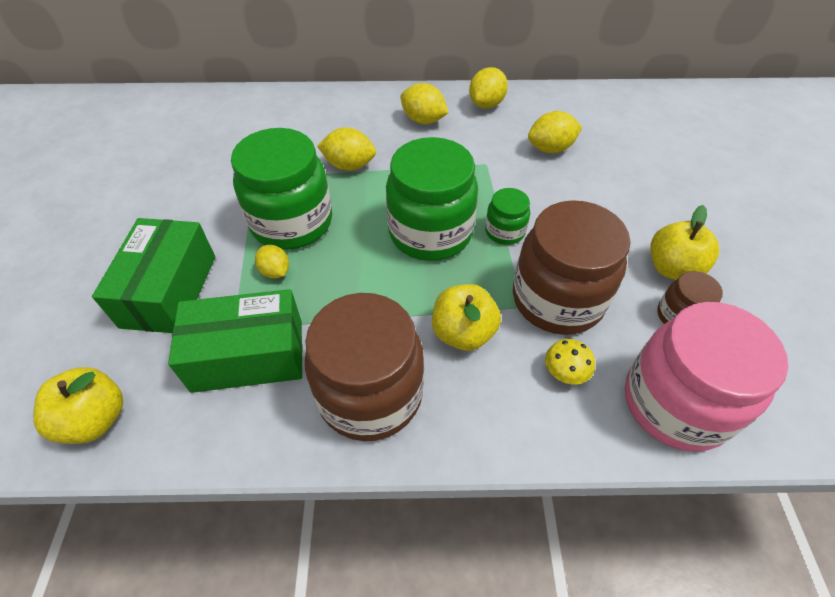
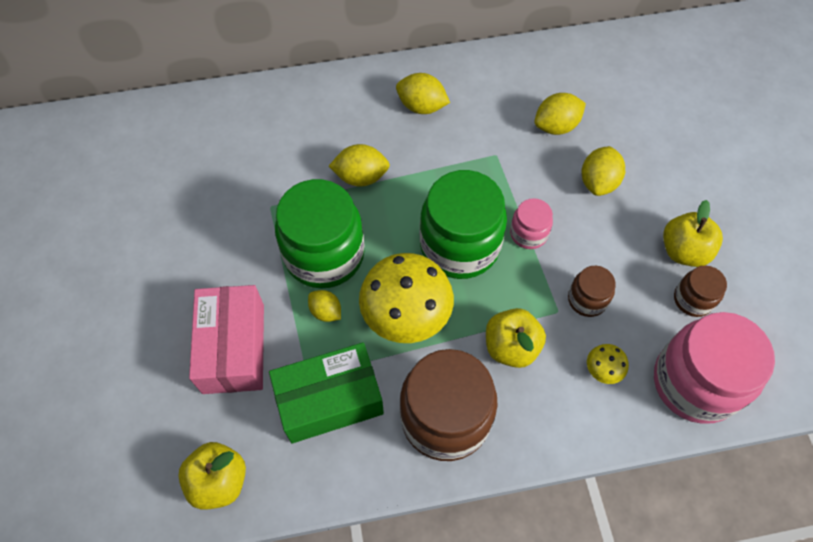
camera: 10 degrees left, 10 degrees up
(169, 291) = (233, 348): green box -> pink box
(357, 285) = (406, 314): none -> yellow mushroom
(486, 104) = (482, 75): yellow lemon -> yellow lemon (598, 182)
(504, 231) = (528, 233): green jar -> pink jar
(557, 299) = (587, 299): brown jar -> brown jar, size x0.48

